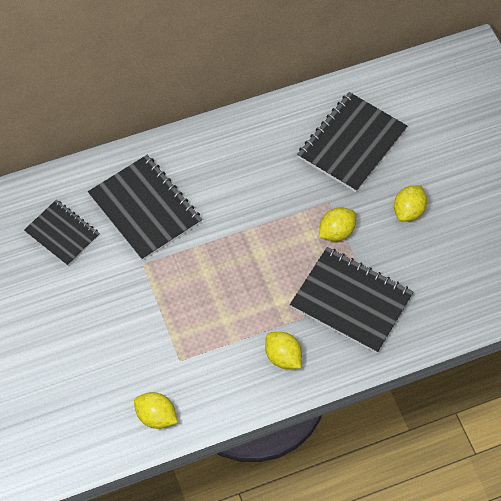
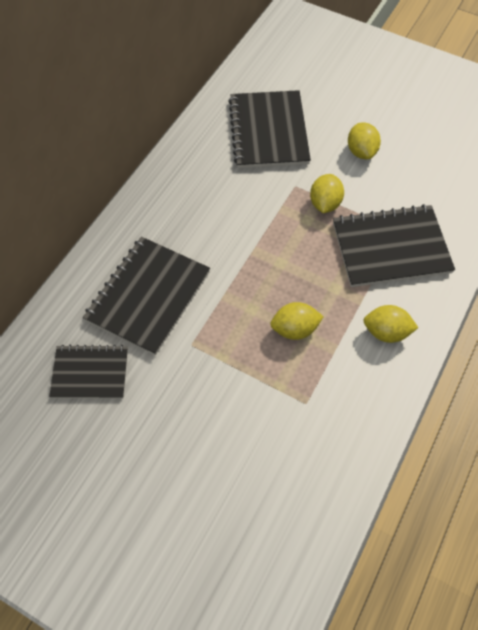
camera: 40 degrees left, 0 degrees up
(145, 209) = (148, 296): black notebook -> black notebook turned 75 degrees counterclockwise
(156, 416) = (336, 471): yellow lemon -> yellow lemon (295, 329)

